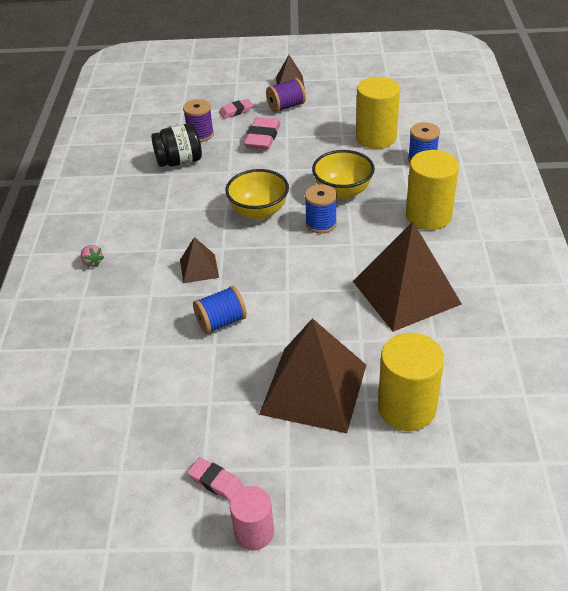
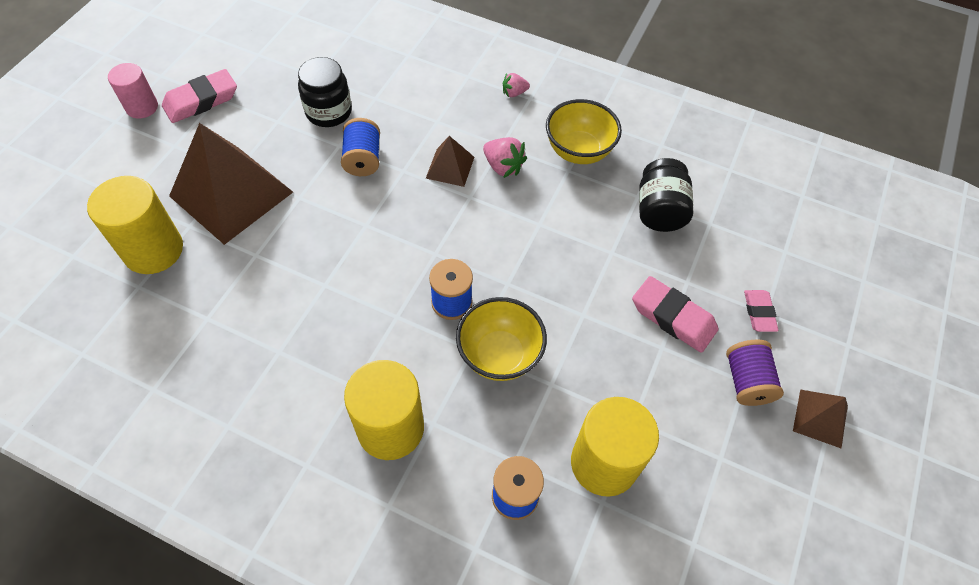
camera: 110 degrees right, 15 degrees up
(177, 370) = (329, 112): none -> black jar
(181, 241) = (503, 166): none -> pink strawberry
(200, 134) = (713, 251): purple spool -> none
(215, 481) = (201, 101): pink eraser -> pink eraser, size x1.63
(259, 211) = (512, 251): yellow bowl -> yellow bowl (578, 151)
(406, 292) = (285, 328): brown pyramid -> none

